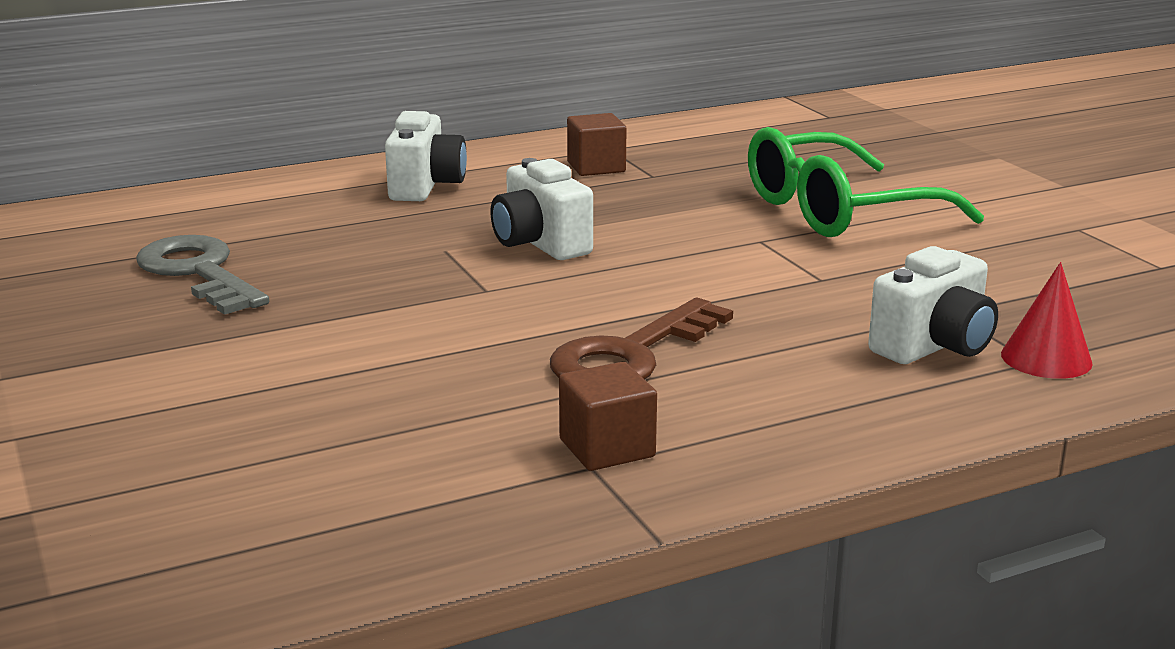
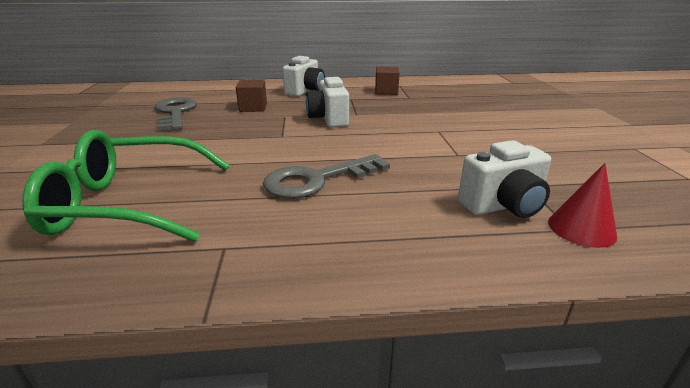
camera: 20 degrees right, 5 degrees up
(607, 448) = (245, 236): brown cube -> brown cube (253, 108)
(631, 355) = (317, 180): brown key -> grey key
(840, 210) = (492, 122): green glasses -> green glasses (130, 203)

